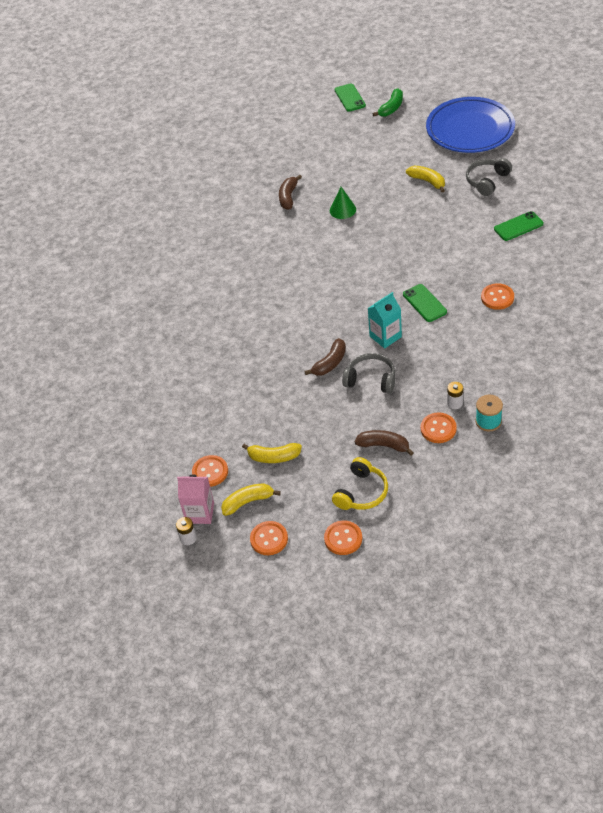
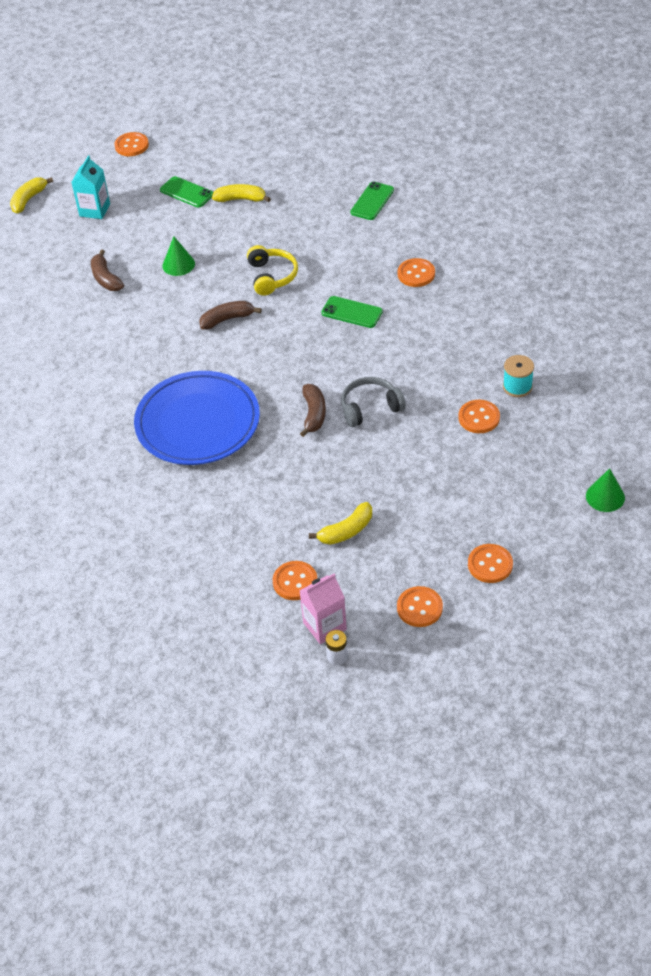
camera: 40 degrees left, 0 degrees up
(248, 502) = (363, 587): yellow banana -> yellow banana (28, 199)
(350, 98) = (75, 154): green phone -> green phone (186, 192)
(361, 492) = (465, 514): yellow headphones -> yellow headphones (272, 276)
(384, 445) = (443, 460): brown banana -> brown banana (227, 319)
(385, 336) = (344, 361): turquoise carton -> turquoise carton (94, 210)
(391, 108) = (131, 145): green banana -> orange button
(455, 403) = (471, 387): white battery -> none
(470, 129) = (235, 133): blue plate -> blue plate (198, 423)
(471, 540) = (605, 496): none -> green cone
(487, 181) = (300, 173): grey headphones -> none

